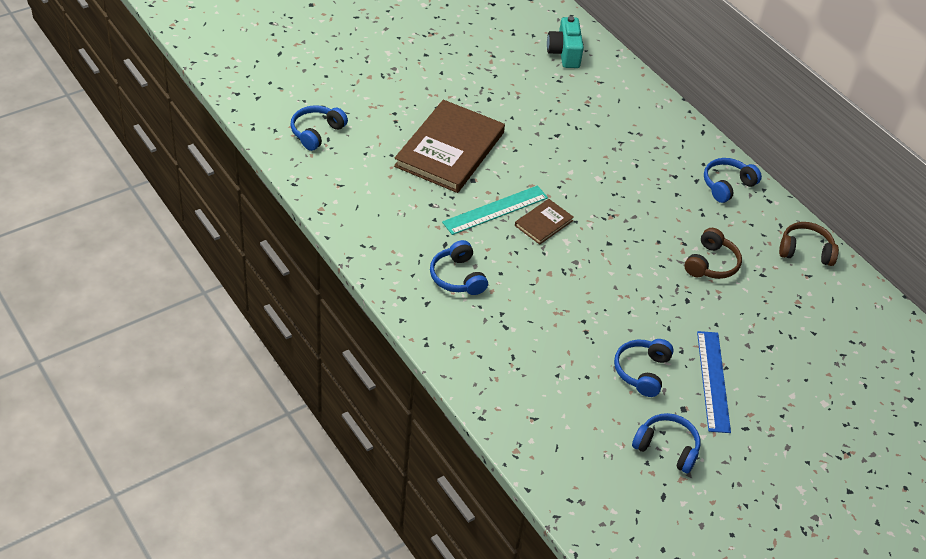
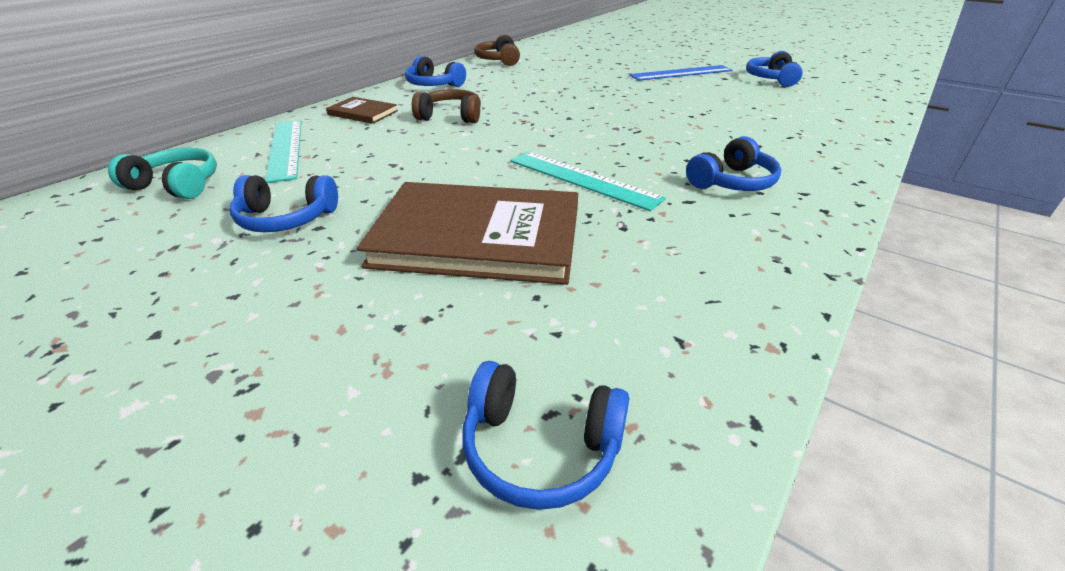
camera: 105 degrees left, 10 degrees down
(543, 223) = (574, 149): brown book -> brown book (362, 113)
(564, 53) = (177, 185): turquoise camera -> turquoise headphones
(603, 93) = (286, 149): none -> turquoise ruler
(642, 371) = (712, 91): blue headphones -> blue headphones (286, 218)
(711, 264) = (549, 82): brown headphones -> brown headphones (451, 116)

